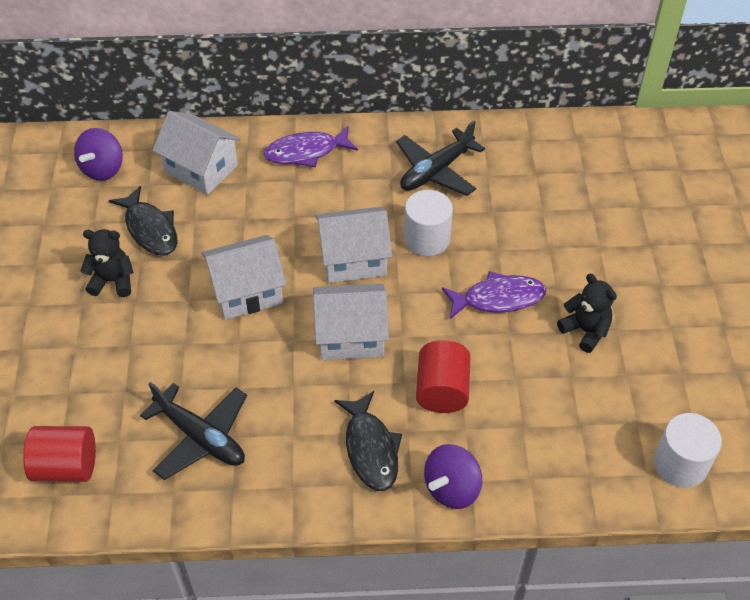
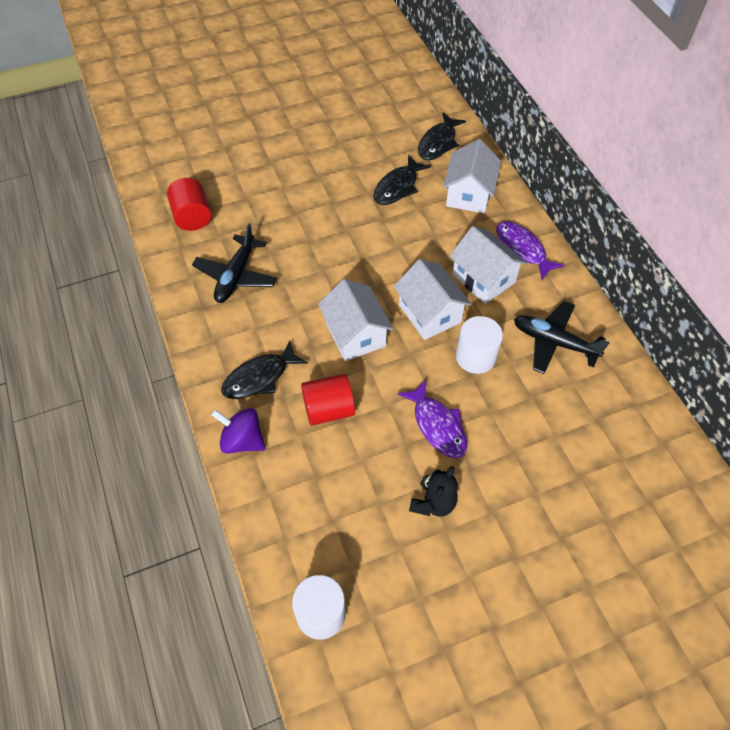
camera: 70 degrees right, 5 degrees up
(103, 169) = (438, 143): purple spinning top -> black fish
(113, 281) = (343, 185): black teddy bear -> none
(246, 291) = (368, 259): white house -> white house (483, 278)

